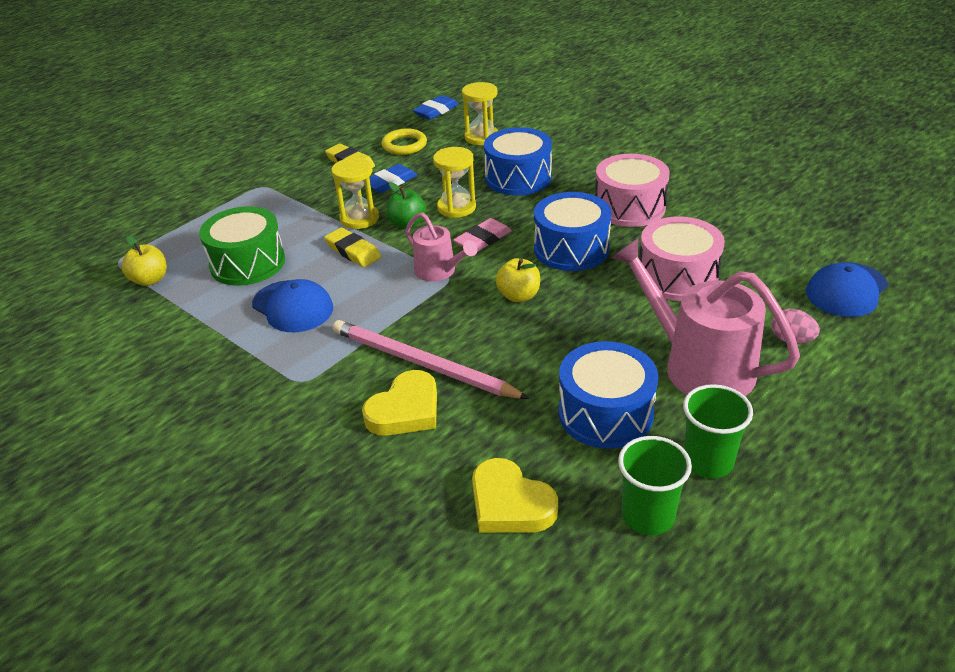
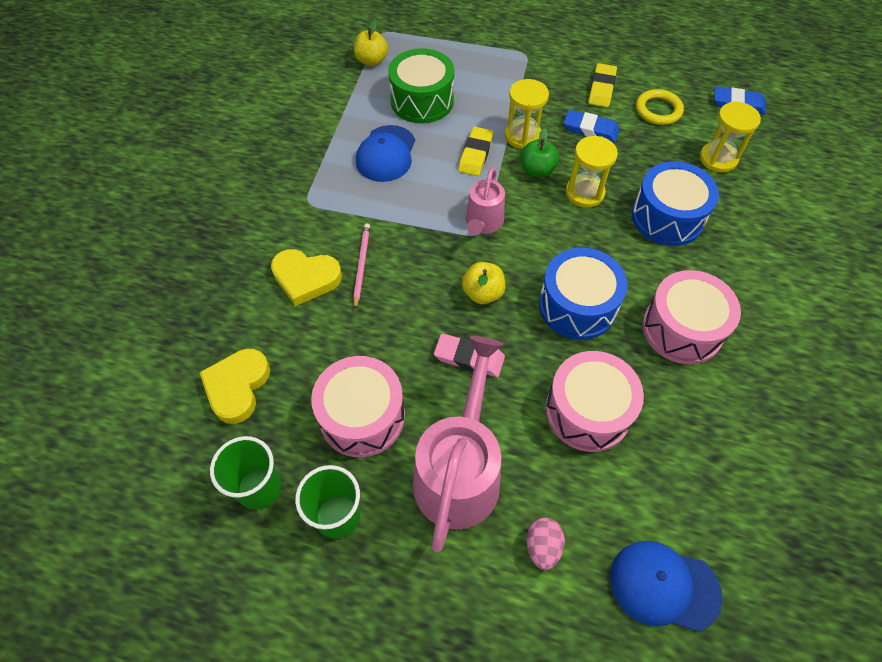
camera: 60 degrees right, 20 degrees up
(422, 364) = (361, 265): pink pencil -> pink pencil, size x0.52
(482, 239) = (548, 233): pink eraser -> pink eraser (469, 357)
(605, 413) = (362, 416): blue drum -> pink drum

